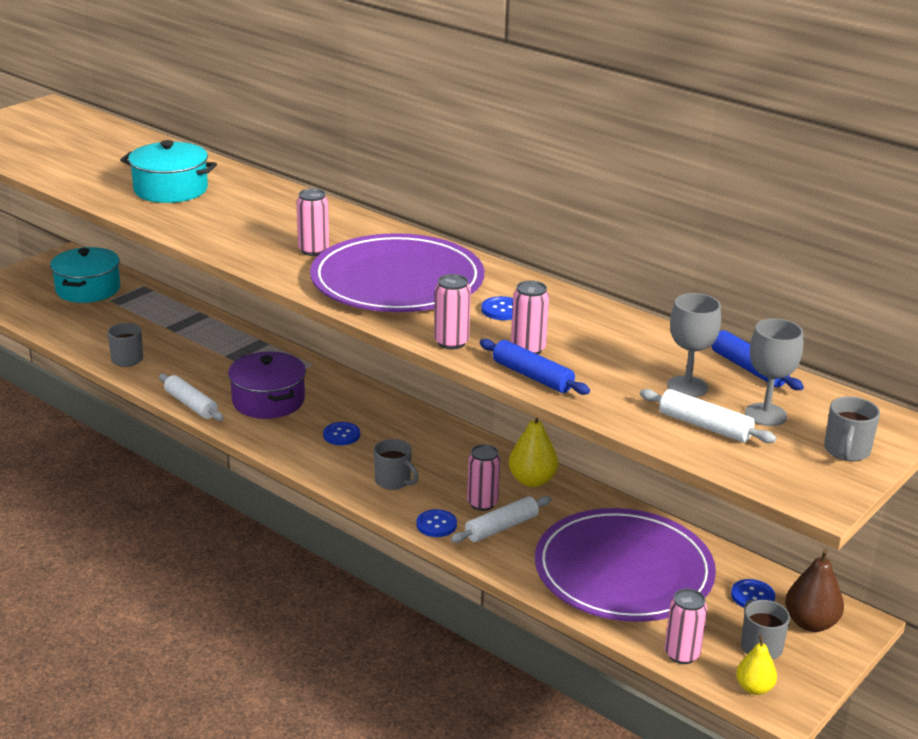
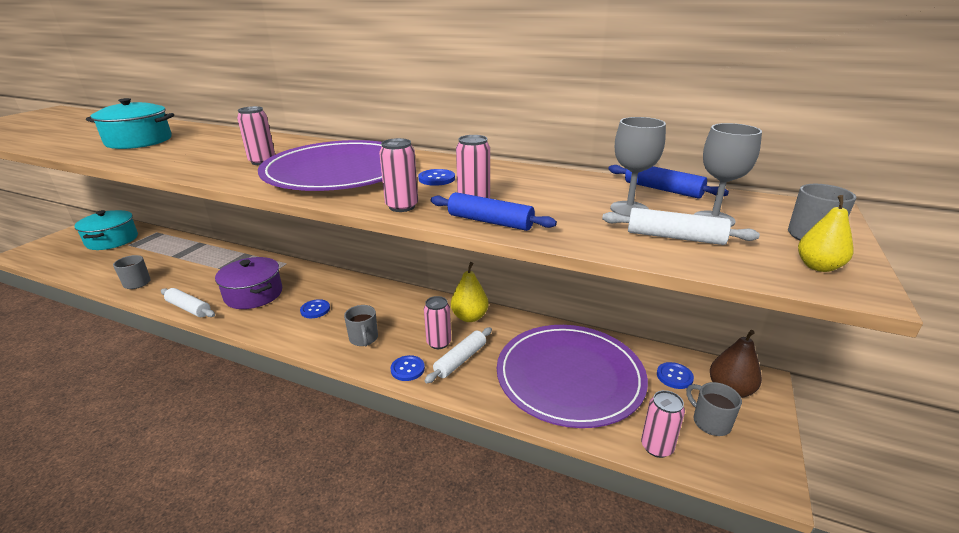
camera: 15 degrees left, 0 degrees up
(393, 481) = (364, 339): grey mug -> grey mug turned 45 degrees clockwise
(754, 688) = (734, 467): yellow pear -> yellow pear (818, 266)

